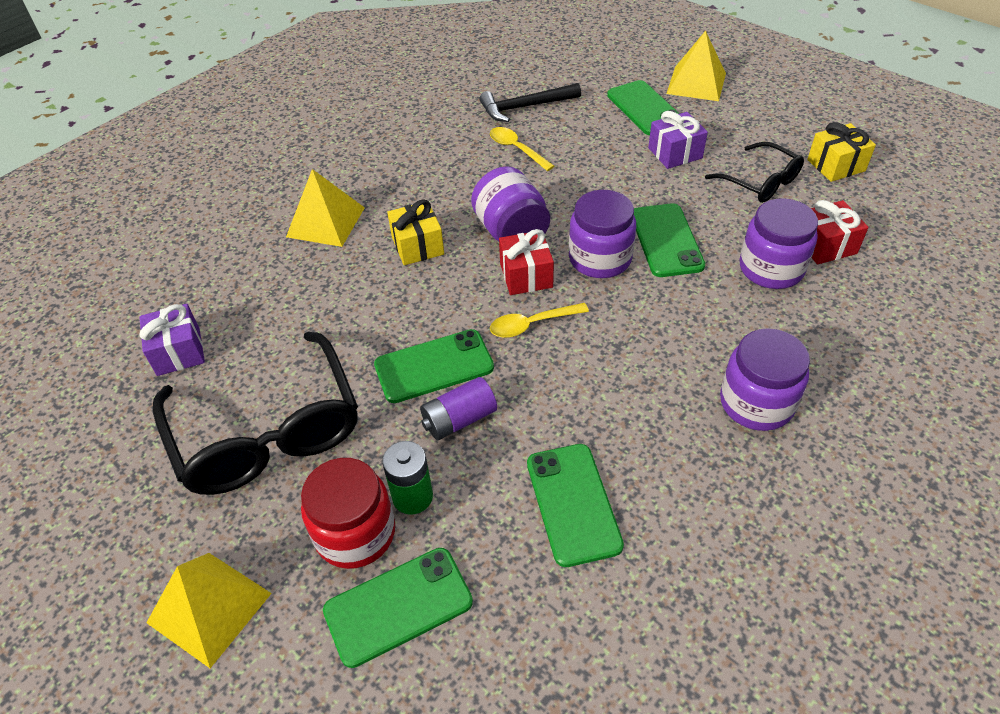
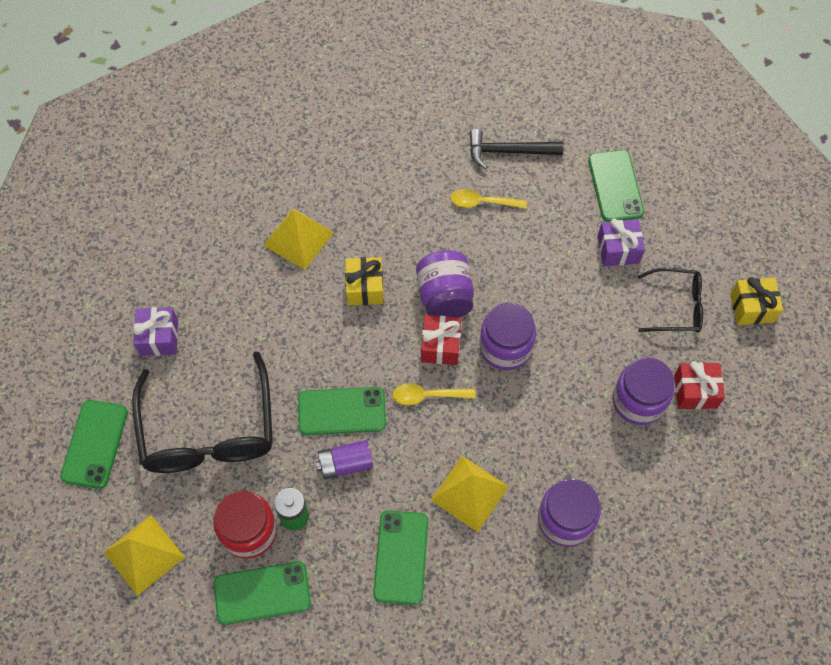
camera: 15 degrees right, 15 degrees up
(516, 149) = (482, 202): yellow spoon -> yellow spoon turned 60 degrees counterclockwise
(666, 240) = (567, 345): green phone -> green phone (94, 444)
(696, 83) = (677, 167): yellow pyramid -> yellow pyramid (469, 493)
(760, 182) = (676, 306): black glasses -> black glasses turned 60 degrees counterclockwise

